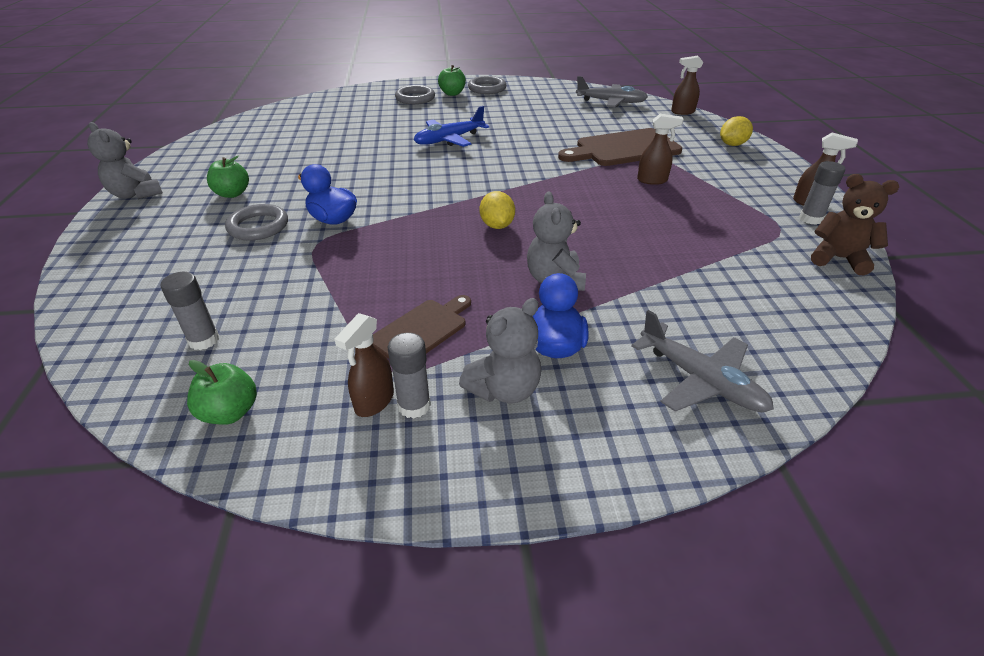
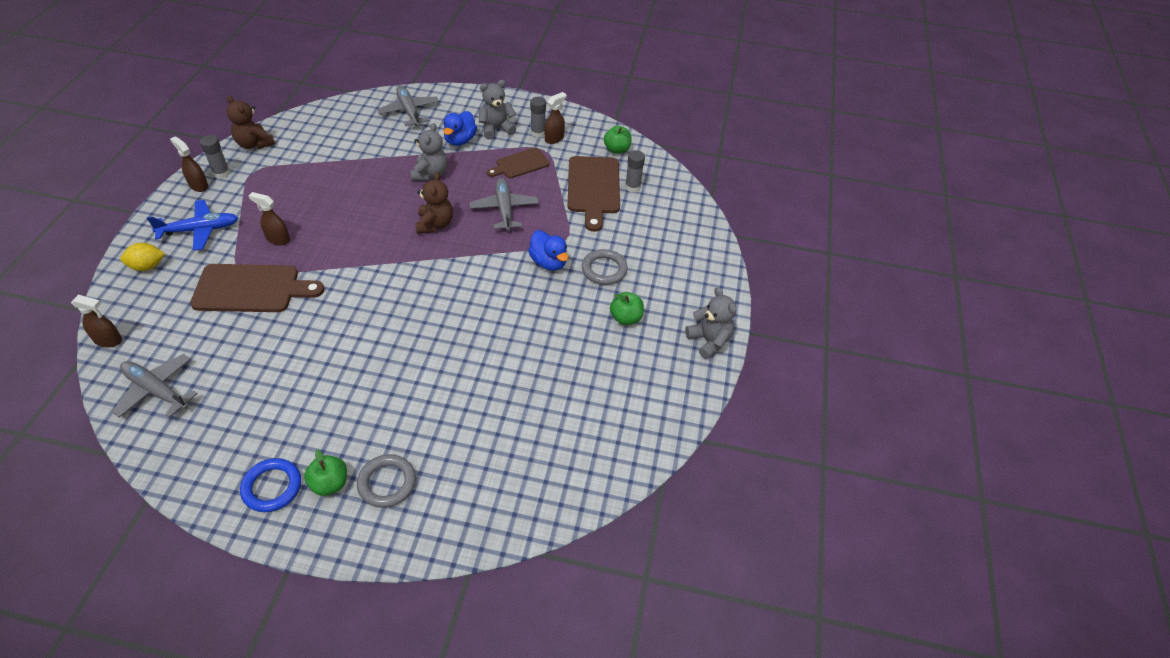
camera: 165 degrees left, 10 degrees up
(278, 321) = (593, 188): none -> brown cutting board
(415, 260) = (504, 209): none -> grey plane
(449, 140) = (402, 355): blue plane -> blue plane (199, 230)
(487, 88) = (272, 487): grey ring -> blue ring
(497, 225) = (435, 224): yellow lemon -> brown teddy bear

